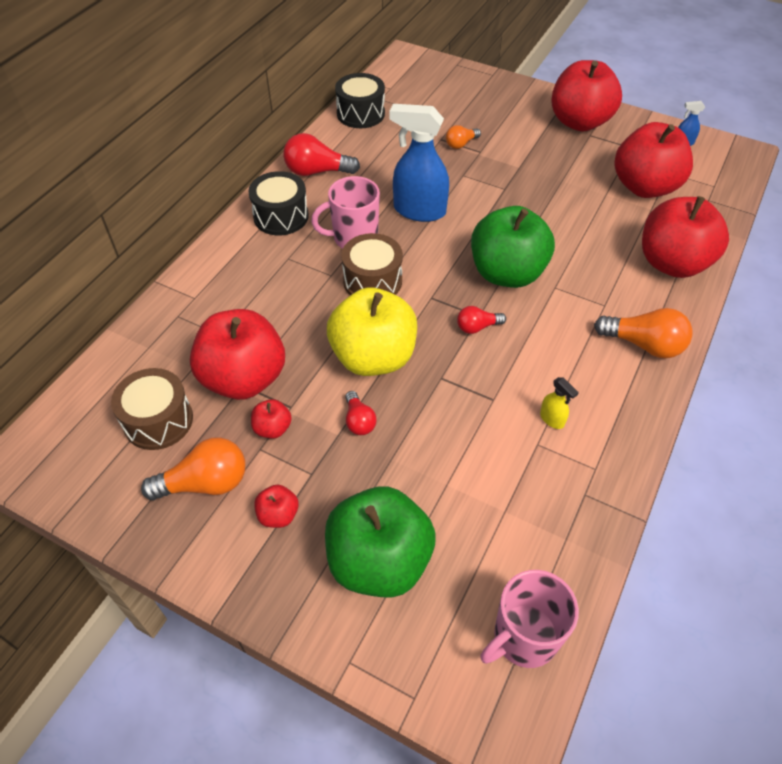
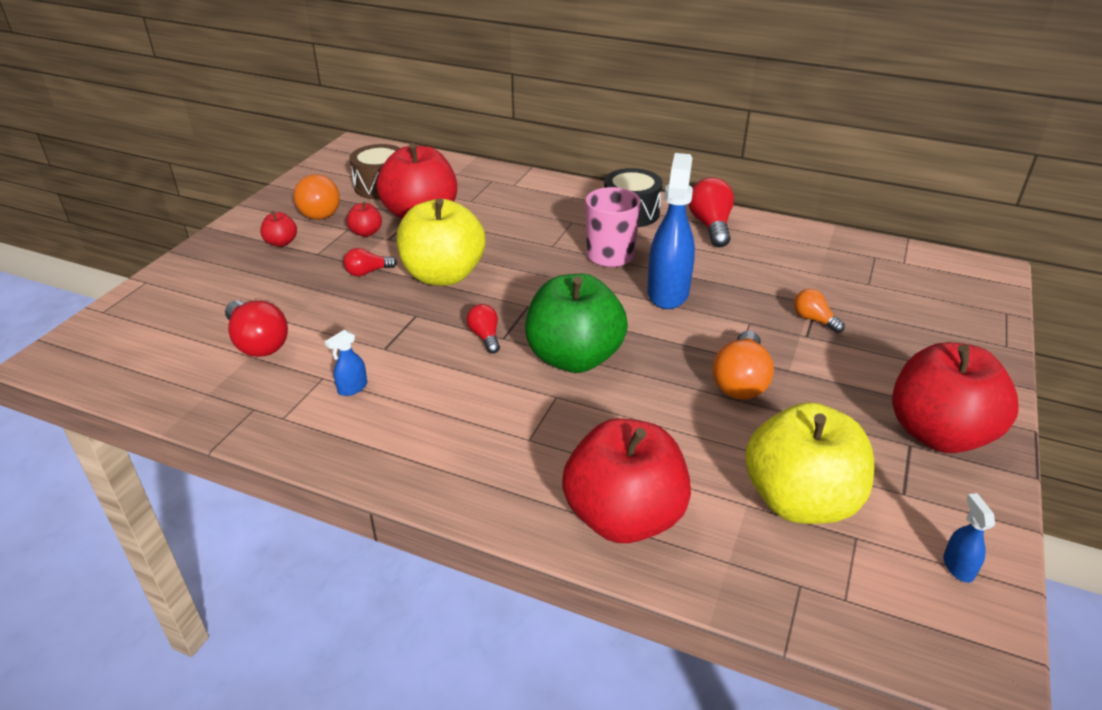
camera: 85 degrees right, 15 degrees down
(360, 114) = (834, 245): black drum -> none
(372, 281) = (547, 269): brown drum -> none
(379, 561) = (223, 290): green apple -> none
(484, 507) = (258, 343): none -> red light bulb
(523, 637) = (122, 365): pink mug -> none
(552, 419) = (352, 388): yellow spray bottle -> blue spray bottle
(644, 187) = (800, 500): red apple -> yellow apple
(644, 345) = (460, 471): orange light bulb -> orange light bulb (740, 381)

